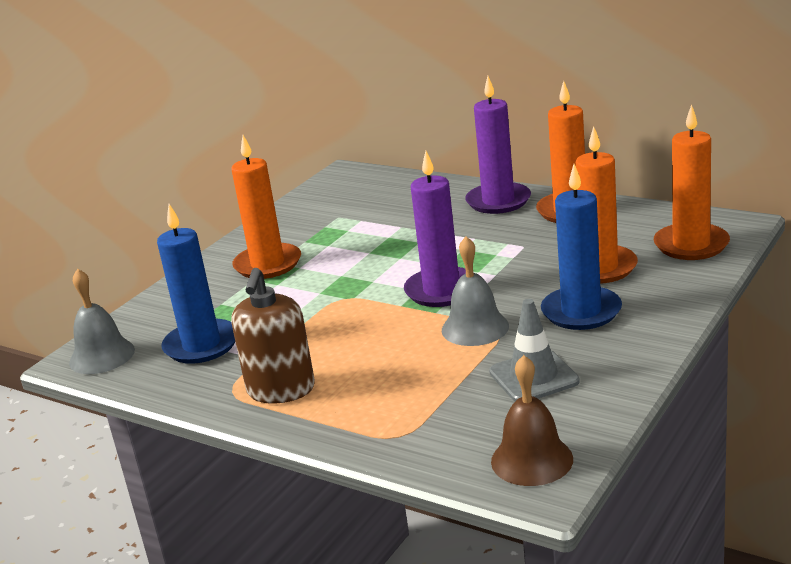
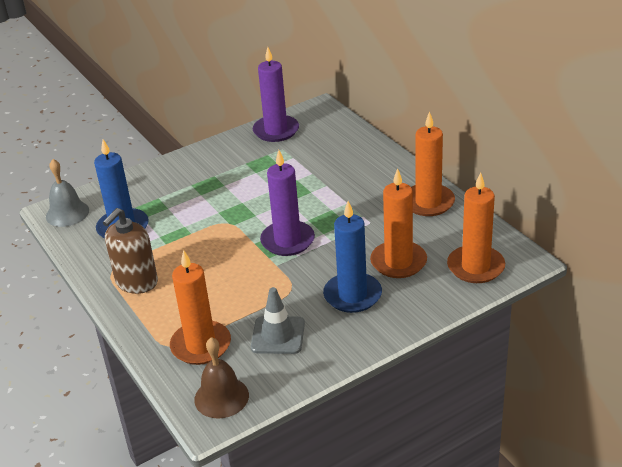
camera: 25 degrees right, 10 degrees up
(268, 264) = (208, 175): orange candle -> orange candle (201, 345)
(475, 328) = (280, 281): grey bell -> none
(498, 201) = (391, 174): purple candle -> purple candle (276, 131)

